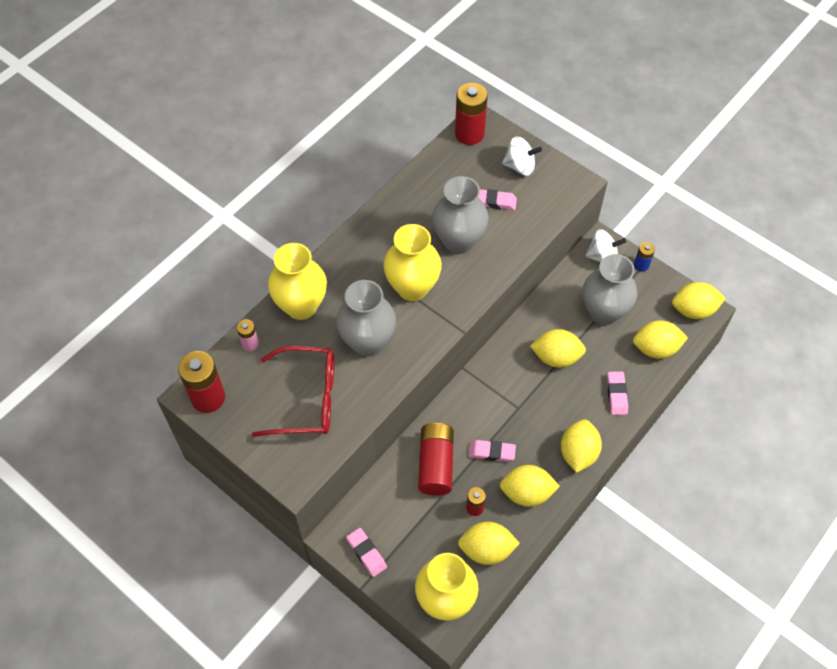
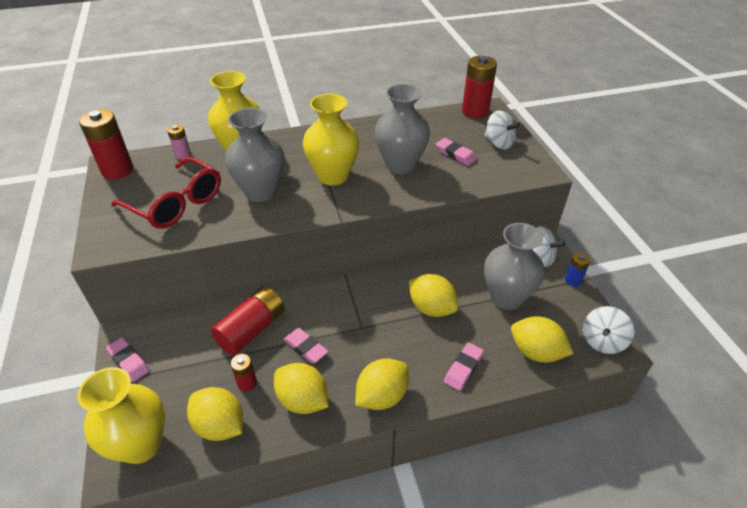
camera: 35 degrees right, 15 degrees down
(366, 553) = (129, 361): pink eraser -> pink eraser turned 45 degrees counterclockwise
(693, 310) = (602, 341): yellow lemon -> white spinning top

